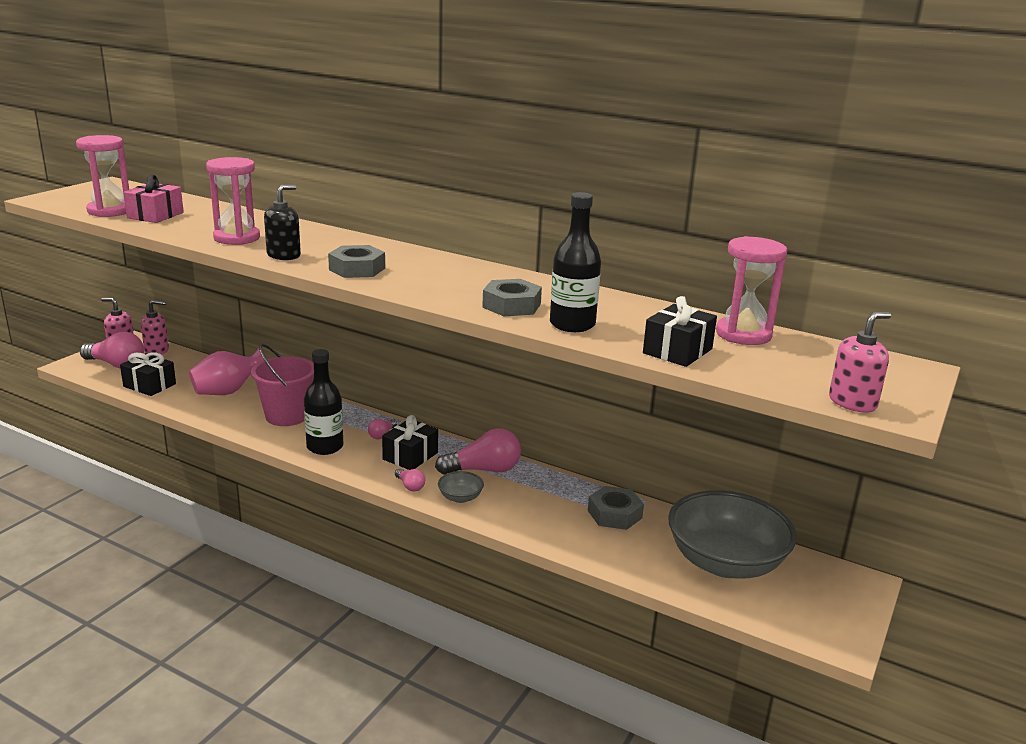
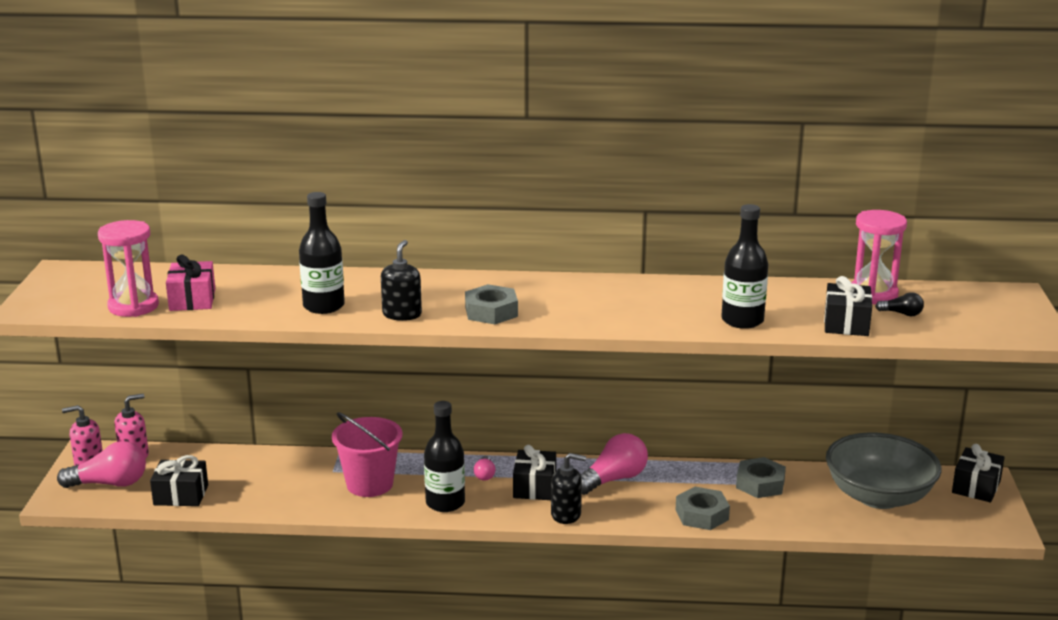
camera: 25 degrees left, 0 degrees up
(228, 392) = (276, 477): pink vase -> none
(237, 238) = (323, 306): pink hourglass -> black bottle
(410, 486) = (566, 514): pink light bulb -> black soap dispenser
(460, 497) = (621, 511): grey bowl -> none
(511, 305) = (672, 315): grey nut -> grey nut (702, 515)
(752, 357) = (902, 314): none -> black light bulb
(845, 587) = (976, 487): none -> black gift
(852, 402) = (1004, 334): pink soap dispenser -> none

